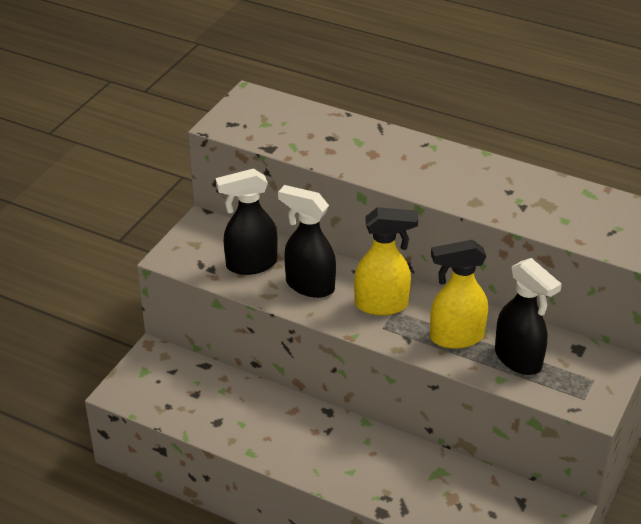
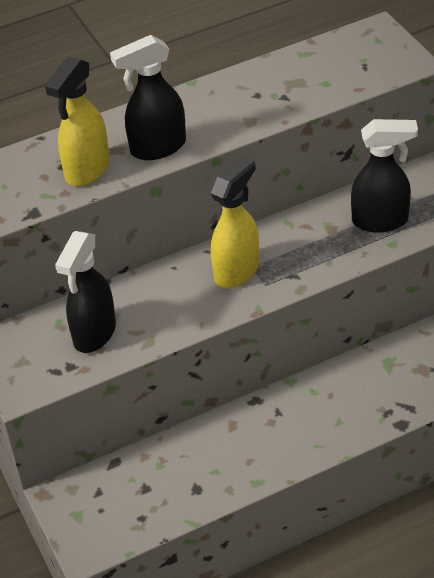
camera: 50 degrees left, 5 degrees up
(309, 285) = (164, 307): black spray bottle -> black spray bottle (157, 148)
(456, 337) = (321, 245): yellow spray bottle -> yellow spray bottle (87, 170)

